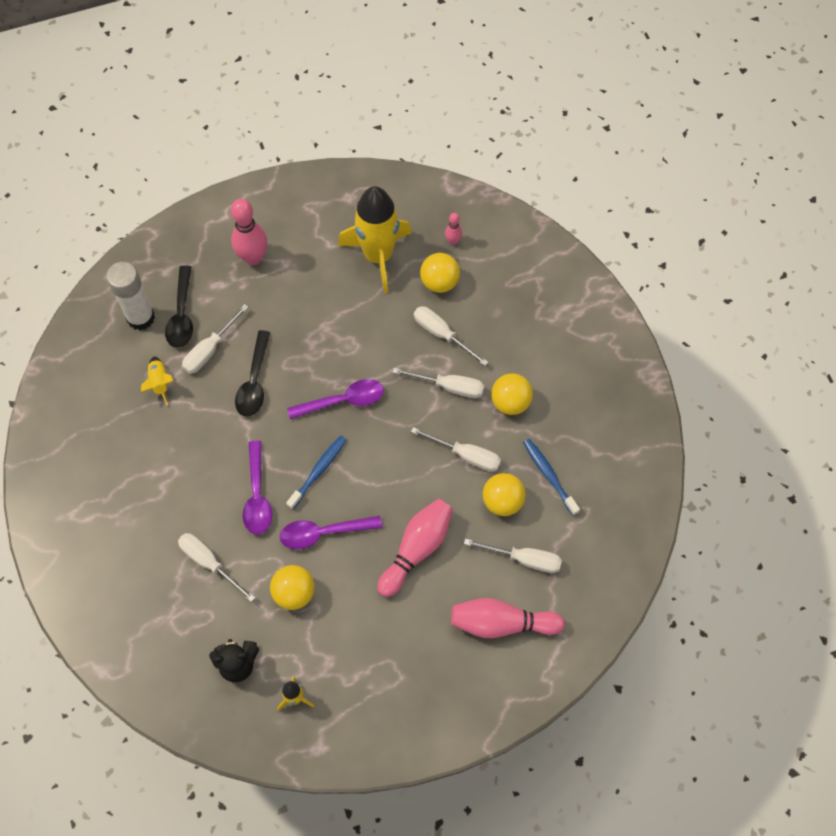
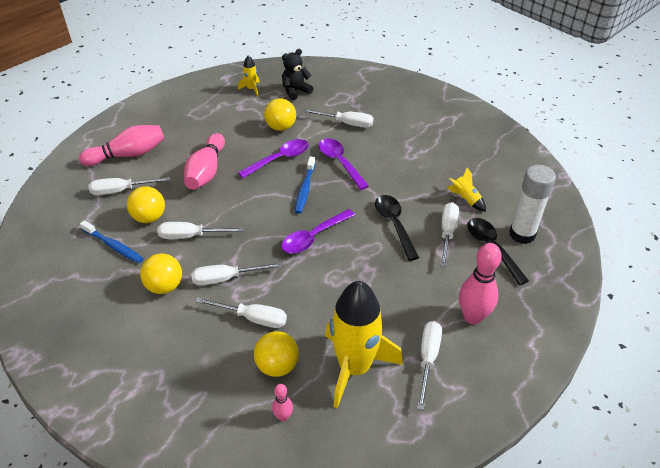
camera: 155 degrees right, 20 degrees down
(316, 238) = (428, 359): none -> white screwdriver

